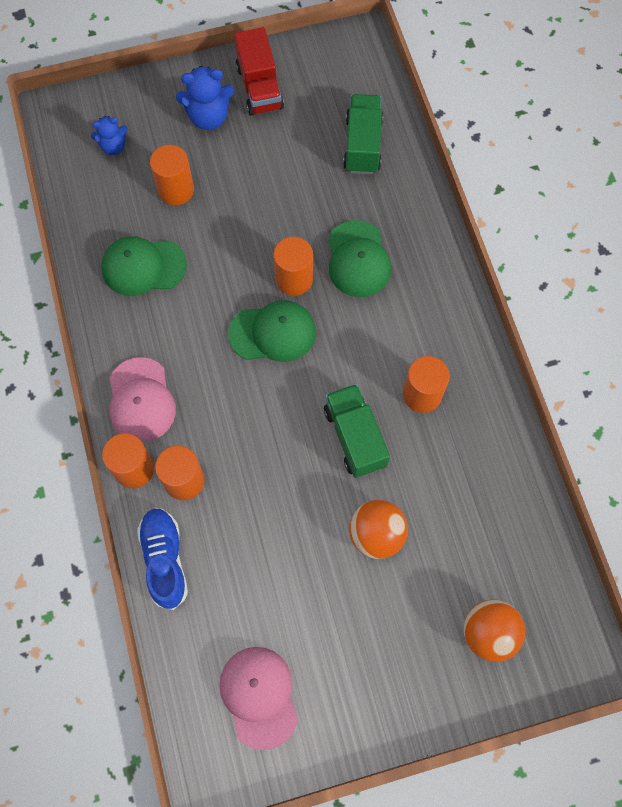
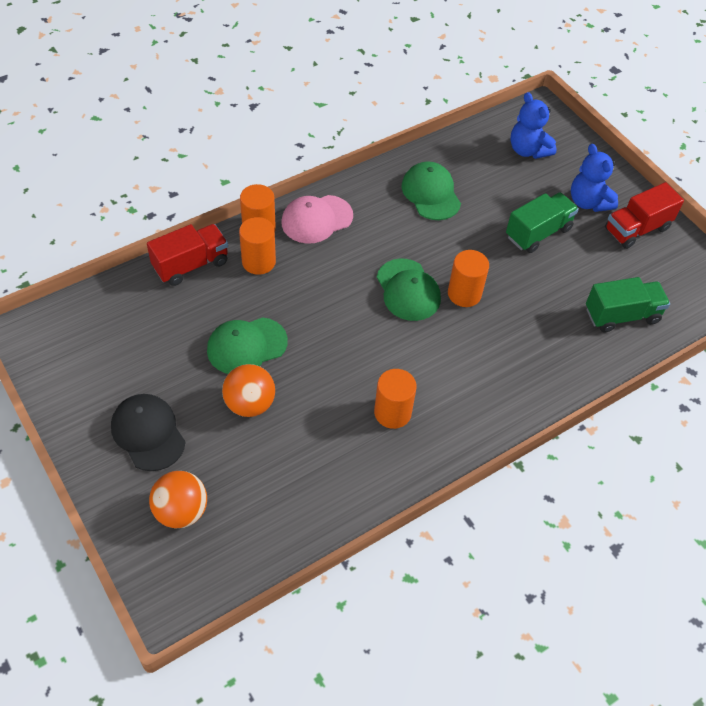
camera: 70 degrees right, 15 degrees down
(113, 146) = (528, 150): blue teddy bear -> blue teddy bear, size x1.59
(165, 559) = (191, 265): blue shoe -> red truck
(176, 190) = (509, 197): orange cylinder -> none
(259, 696) = (94, 350): pink cap -> none
(355, 437) = (334, 369): green truck -> green truck (538, 233)
(358, 259) = (504, 336): green cap -> green cap (246, 346)
(387, 651) = (148, 433): none -> black cap

